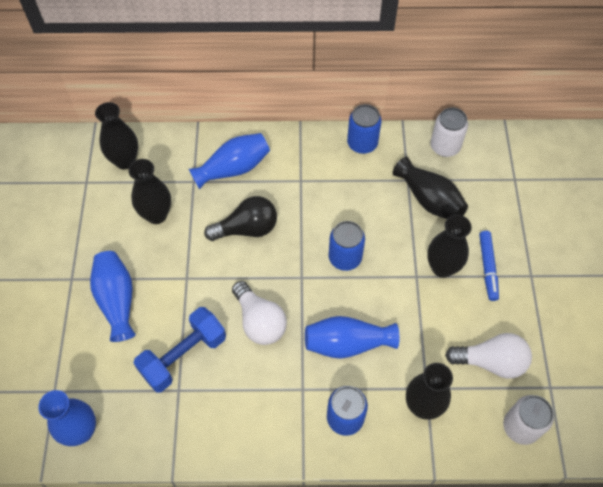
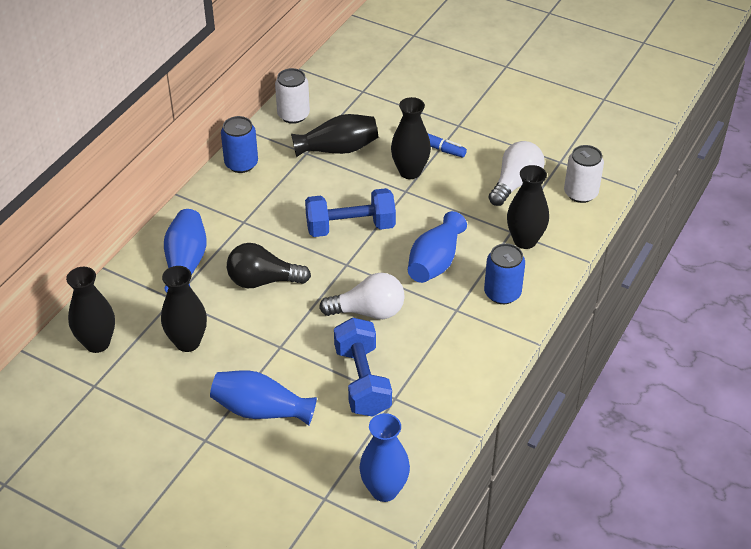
camera: 60 degrees left, 15 degrees down
(247, 229) = (263, 281): black light bulb -> black light bulb turned 105 degrees counterclockwise
(345, 258) = (350, 227): blue can -> blue dumbbell

